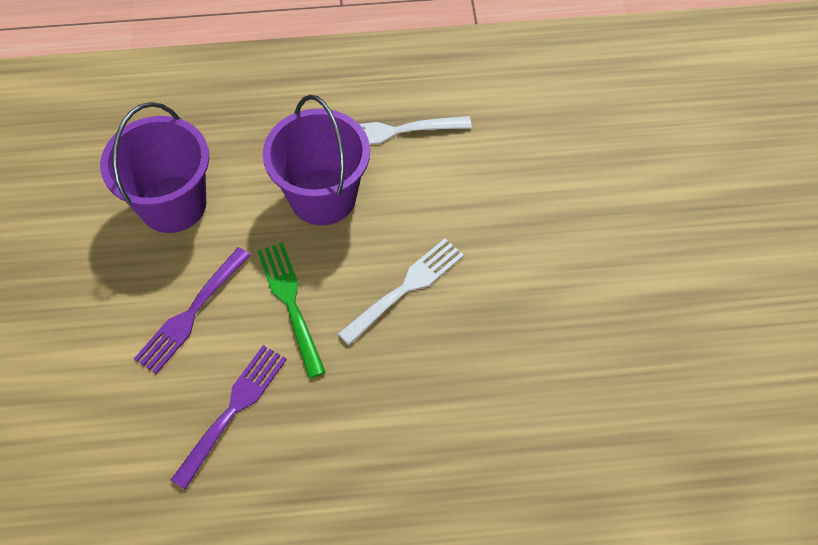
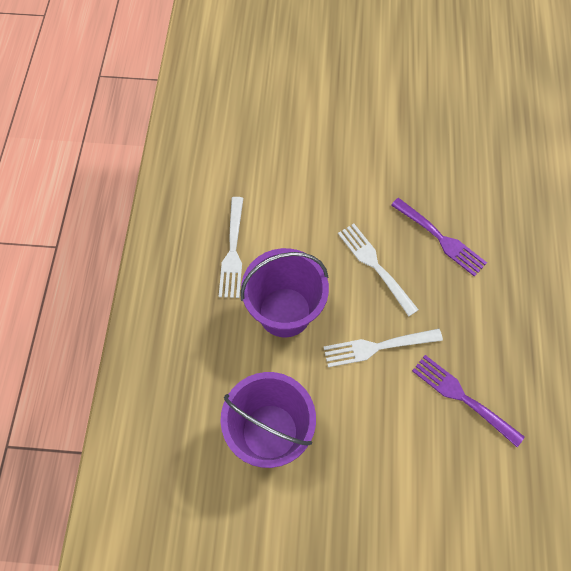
camera: 80 degrees left, 5 degrees up
(192, 312) = (376, 423): purple fork -> purple fork (439, 238)
(291, 304) = (378, 346): green fork -> white fork

